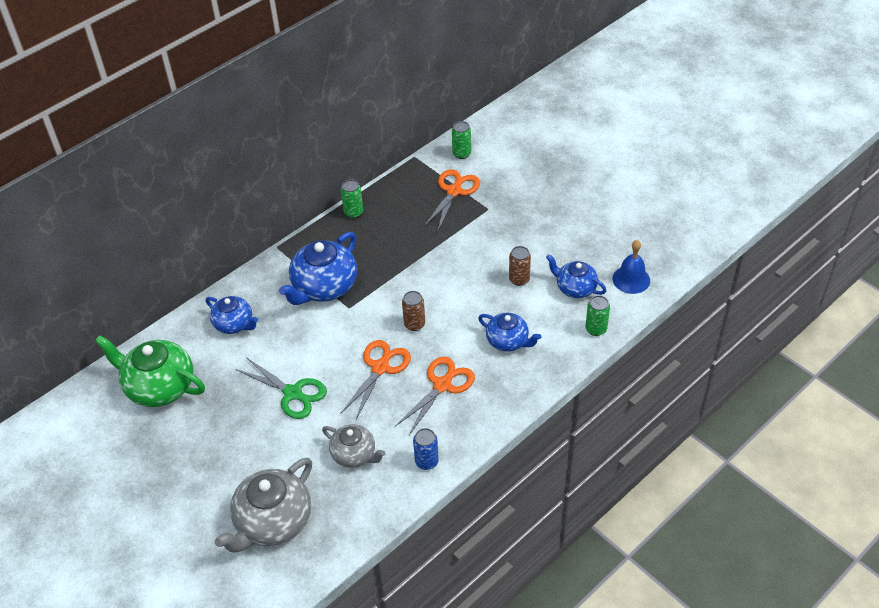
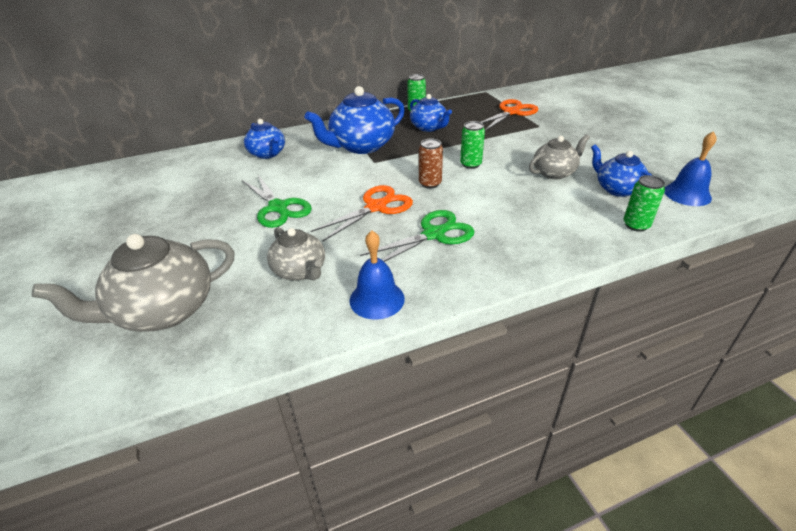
camera: 20 degrees right, 10 degrees down
(159, 386) = (169, 179): green teapot -> none
(426, 462) = (377, 299): blue can -> blue bell
(442, 385) = (434, 234): orange scissors -> green scissors
(461, 154) = (528, 95): green can -> green can (470, 164)
(508, 341) = (525, 214): blue teapot -> blue teapot (429, 127)
(519, 279) = (554, 172): brown can -> grey teapot

